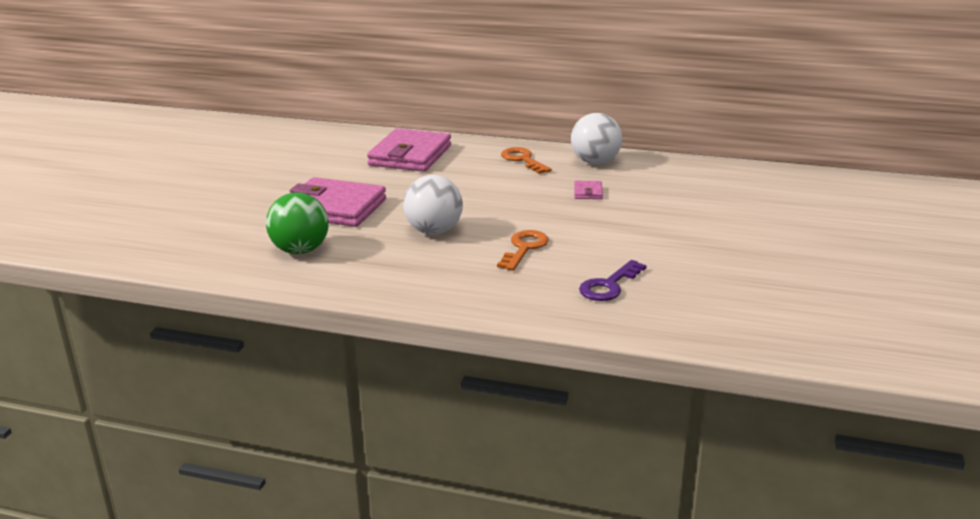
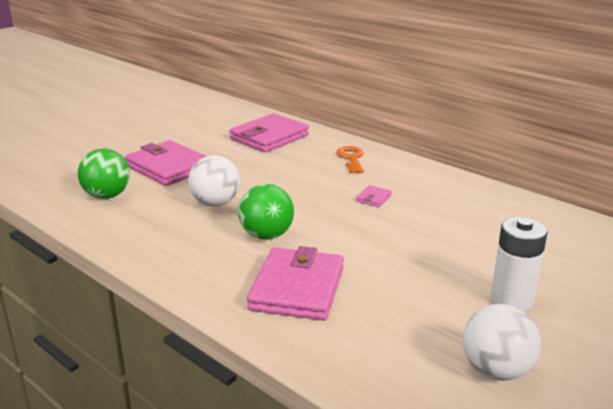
camera: 25 degrees right, 0 degrees up
(524, 248) = (266, 235): orange key -> green ball
(595, 162) = (410, 173): white ball -> white ball (496, 370)
(609, 285) = (297, 288): purple key -> pink wallet
(796, 248) = (512, 299): none -> white battery

